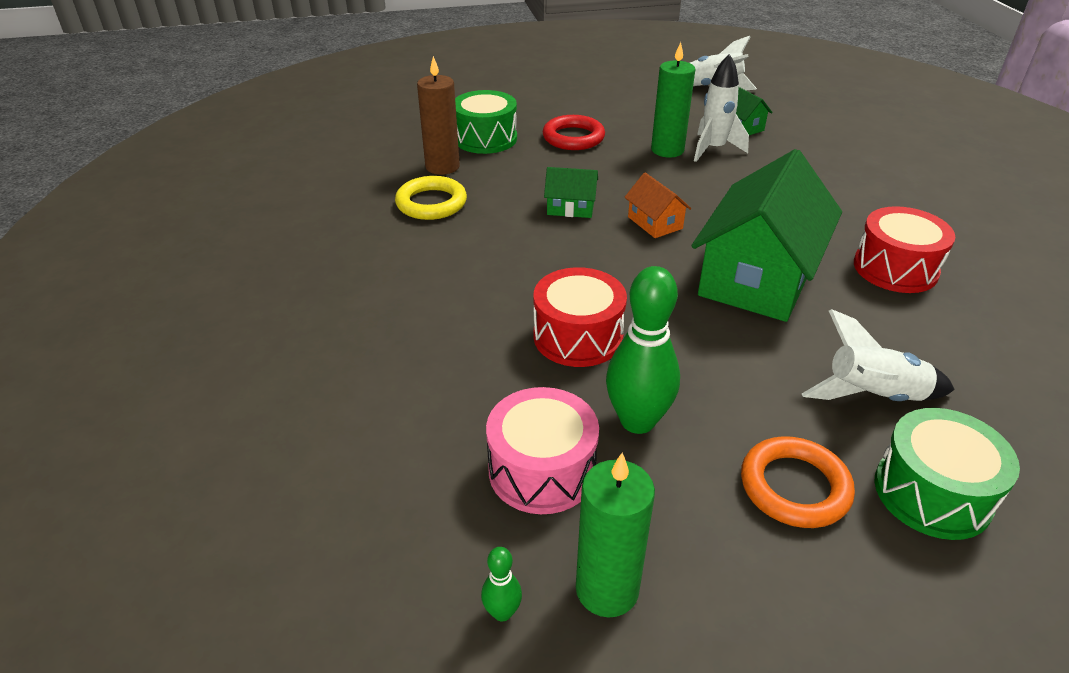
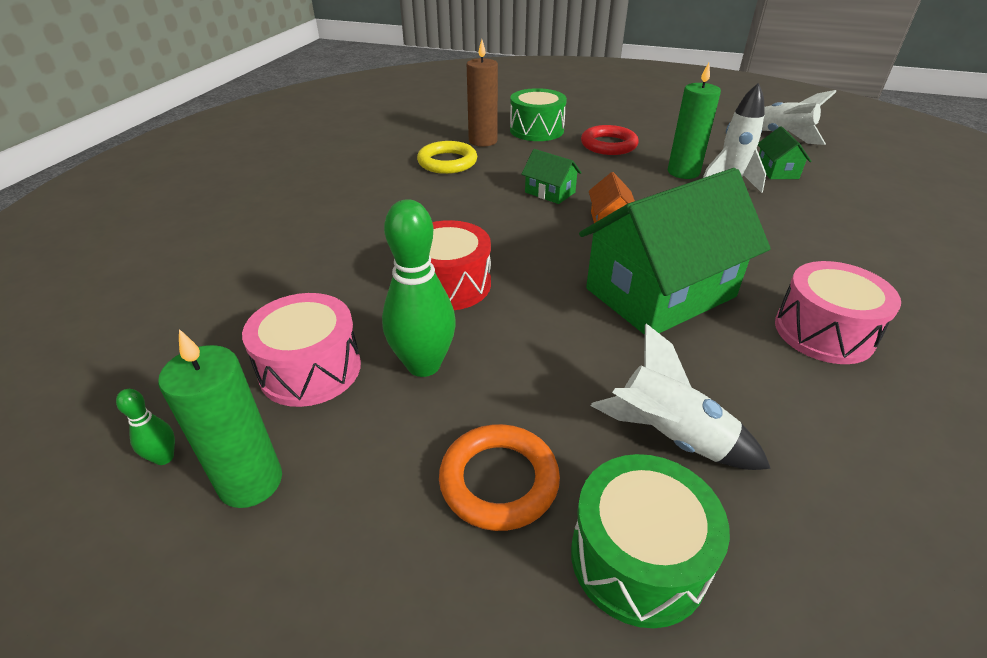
camera: 30 degrees right, 0 degrees up
(895, 268) = (823, 332): red drum -> pink drum

